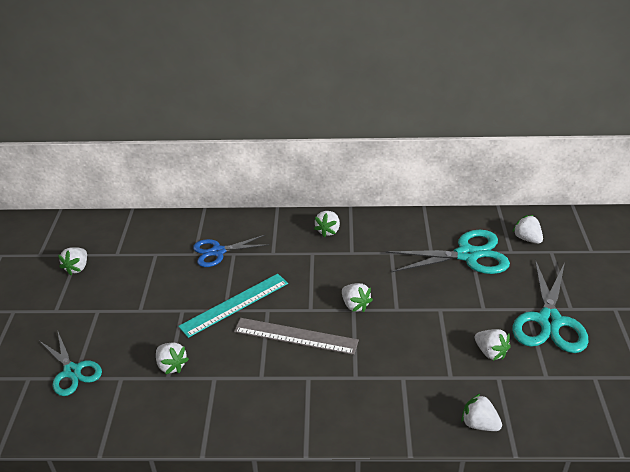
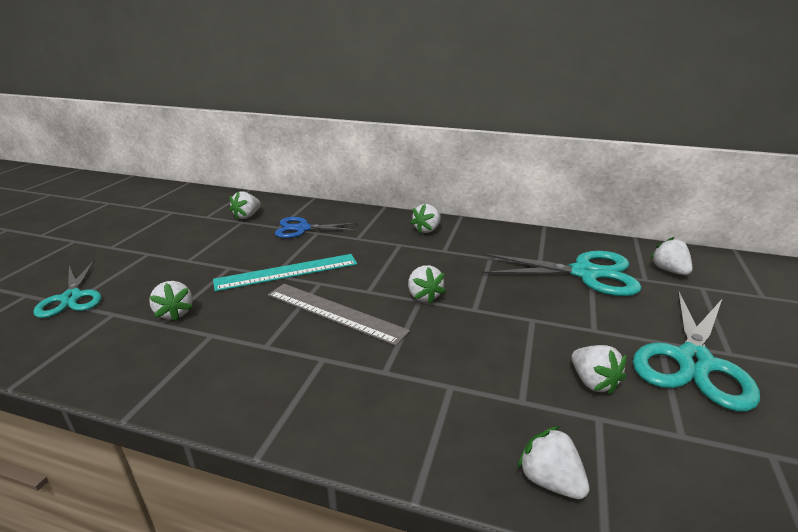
camera: 15 degrees right, 10 degrees down
(77, 268) = (162, 220): white strawberry -> white strawberry (247, 216)

